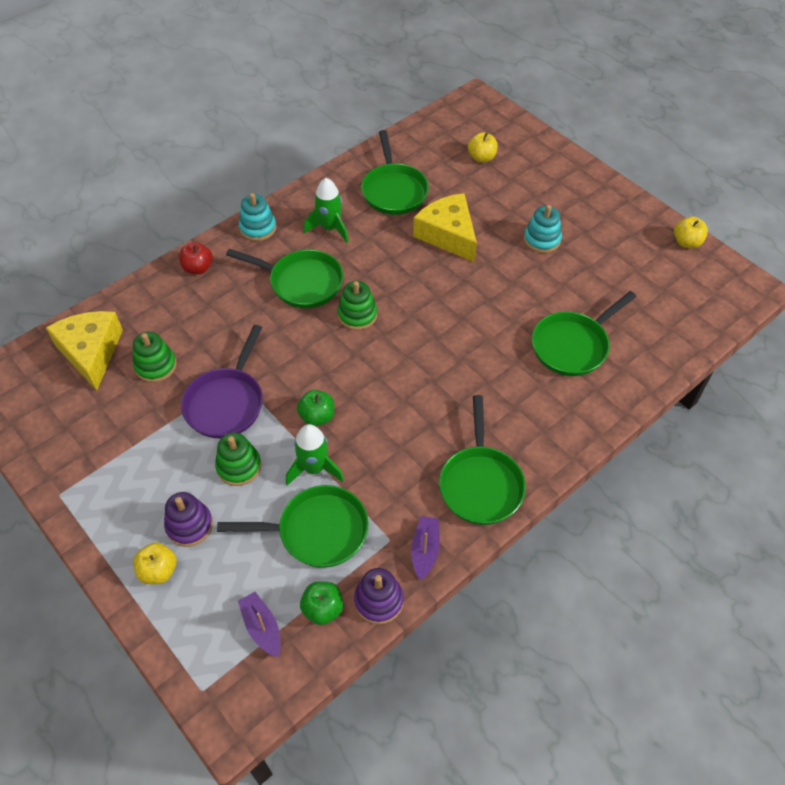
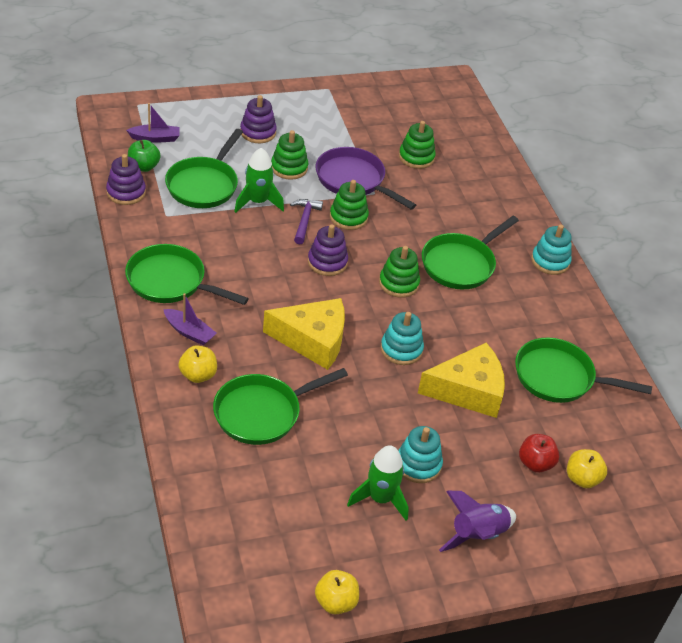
camera: 110 degrees right, 10 degrees down
(91, 352) = (452, 131): yellow cheese -> yellow cheese (313, 340)
(159, 571) = (234, 111): yellow apple -> yellow apple (198, 375)
(198, 268) = (515, 210): red apple -> red apple (535, 463)
(289, 384) = (348, 217): none -> green stacking toy
(317, 416) = (304, 220): green apple -> purple hammer
(330, 228) = (525, 308): green rocket -> green rocket (380, 499)
(365, 375) = (327, 262): none -> purple stacking toy
(425, 550) = (142, 229): purple boat -> purple boat (189, 332)
(435, 286) = (401, 349): none -> turquoise stacking toy
(573, 193) = (477, 535): none -> purple rocket
(573, 345) = (262, 413): green pan -> green pan turned 105 degrees counterclockwise

